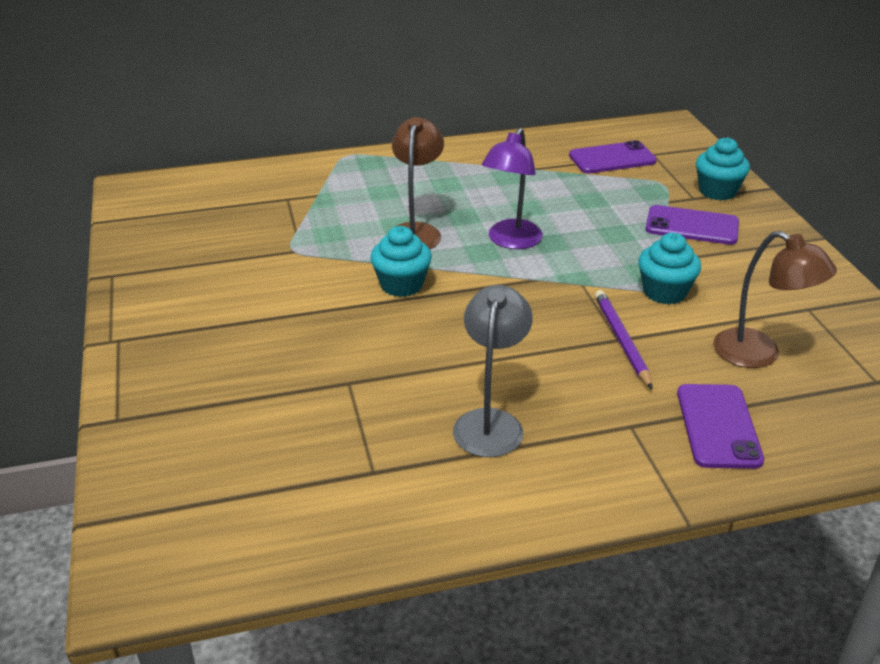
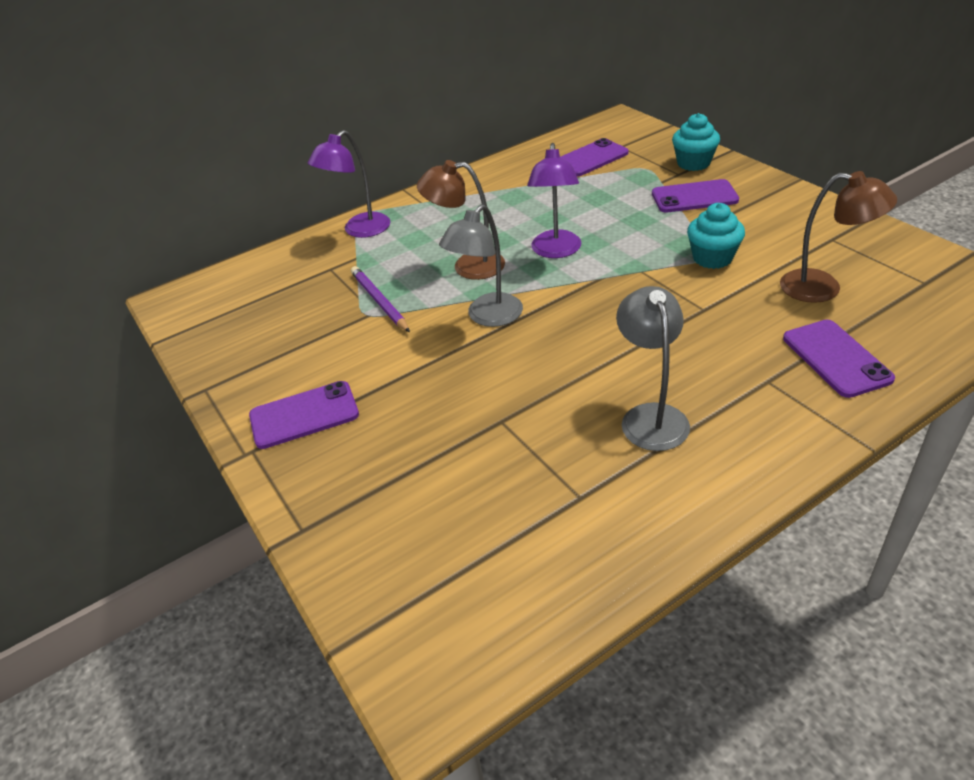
camera: 15 degrees left, 5 degrees up
(180, 323) = (304, 415): none -> purple phone
(337, 170) = (360, 230): none -> purple lamp
(401, 285) = (488, 317): turquoise cupcake -> grey lamp
(416, 231) = (468, 266): brown lamp -> brown lamp turned 75 degrees counterclockwise
(621, 340) = (708, 309): purple pencil -> purple pencil (379, 301)

